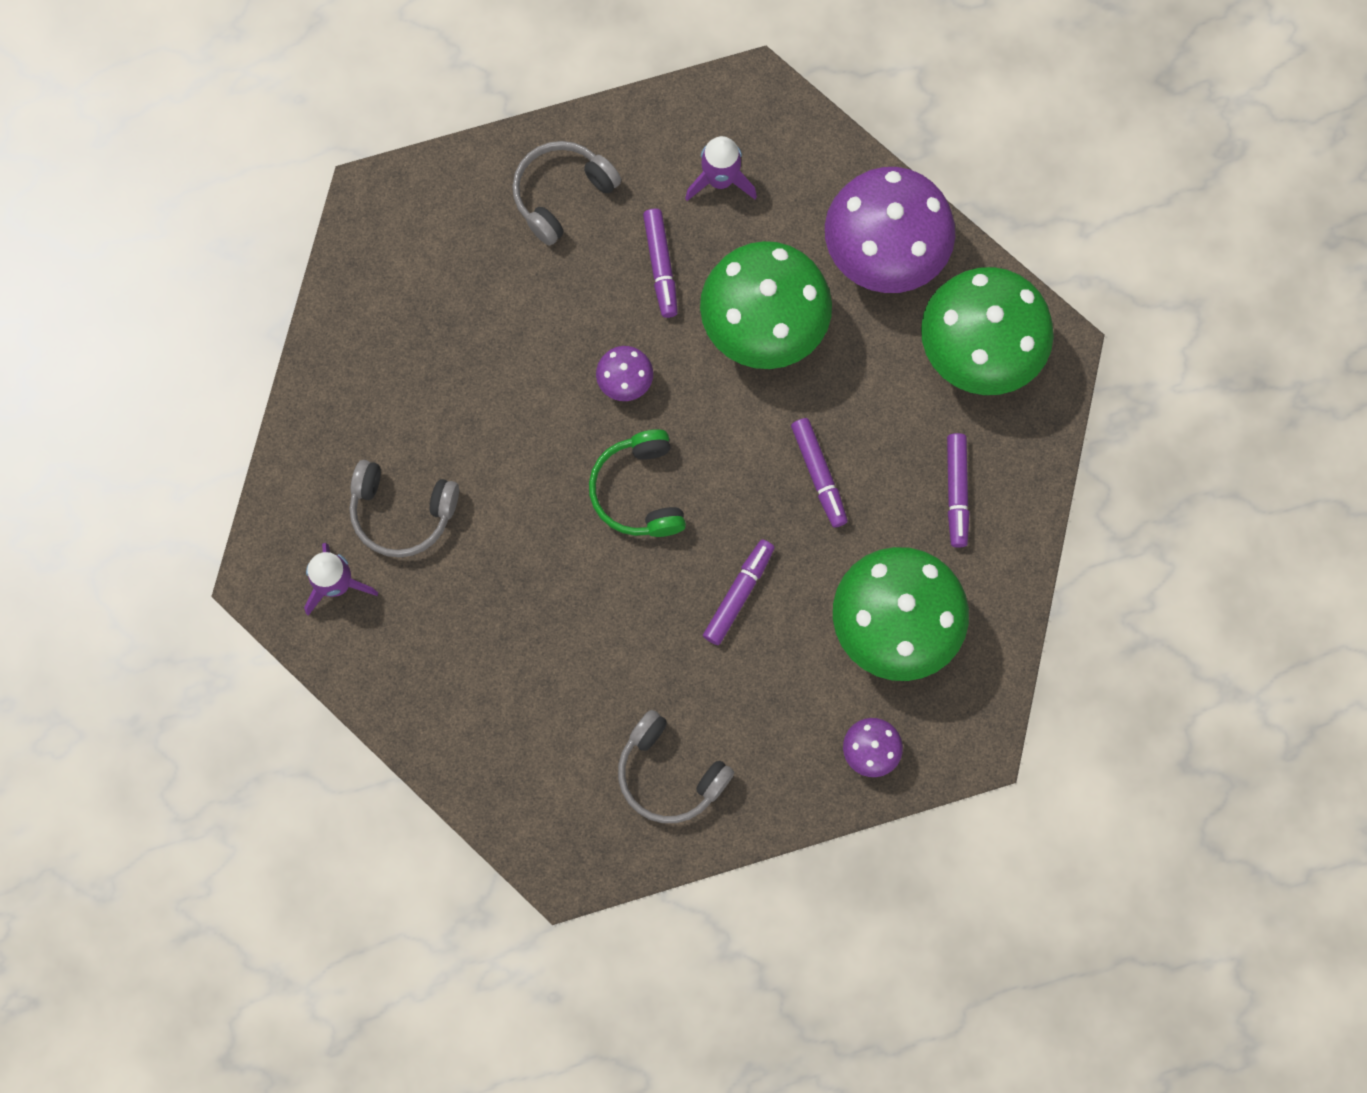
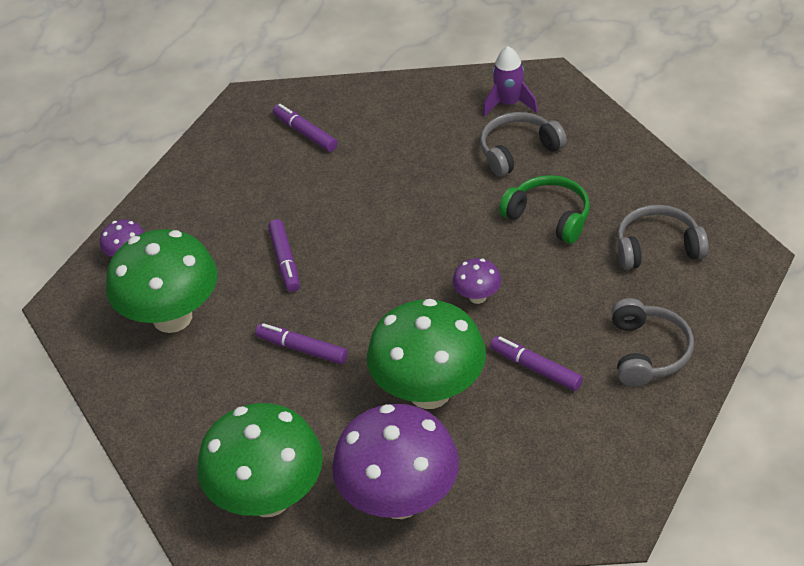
camera: 140 degrees right, 30 degrees down
(639, 491) = (401, 258): green headphones -> green headphones (549, 216)
(669, 774) = (235, 168): grey headphones -> grey headphones (657, 247)
(720, 180) = (563, 447): purple rocket -> none
(956, 492) = (201, 410): purple marker -> purple marker (305, 133)

